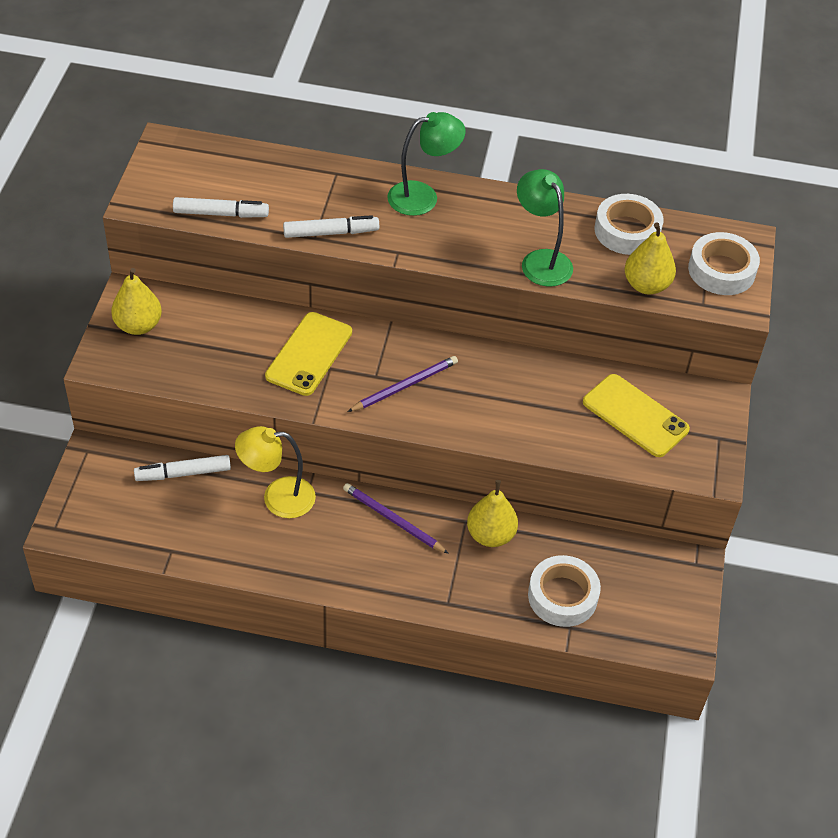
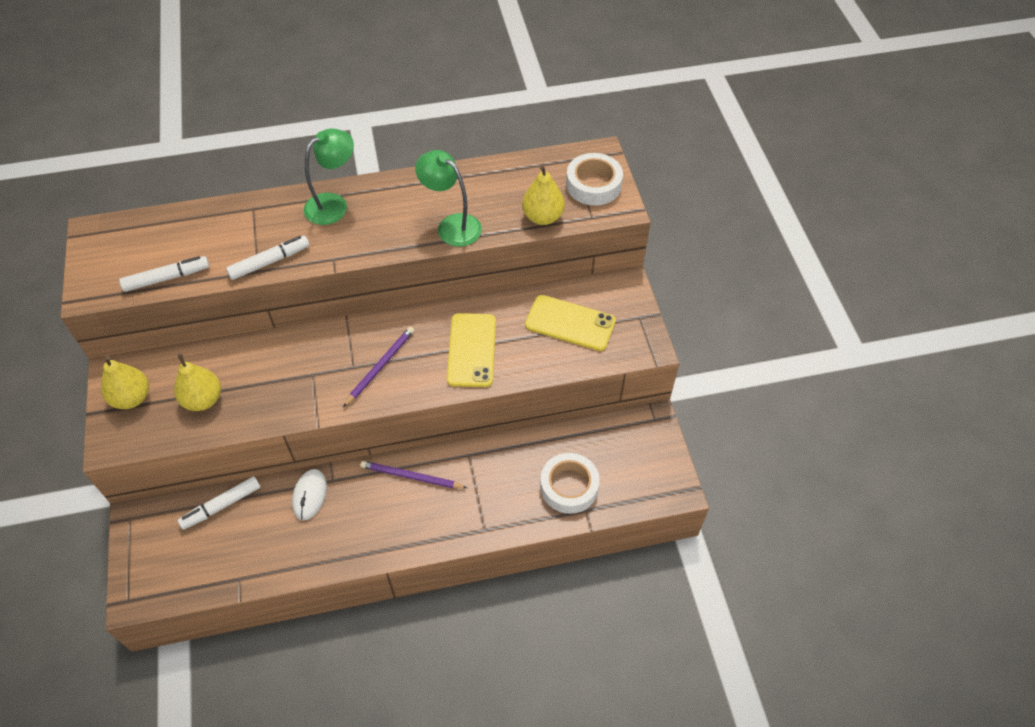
camera: 20 degrees left, 5 degrees up
(277, 497) = (310, 495): yellow lamp -> white mouse
(309, 354) = (290, 368): yellow phone -> yellow phone (471, 350)
(490, 535) = (493, 458): yellow pear -> yellow pear (203, 399)
(627, 231) = (508, 177): white tape -> none

